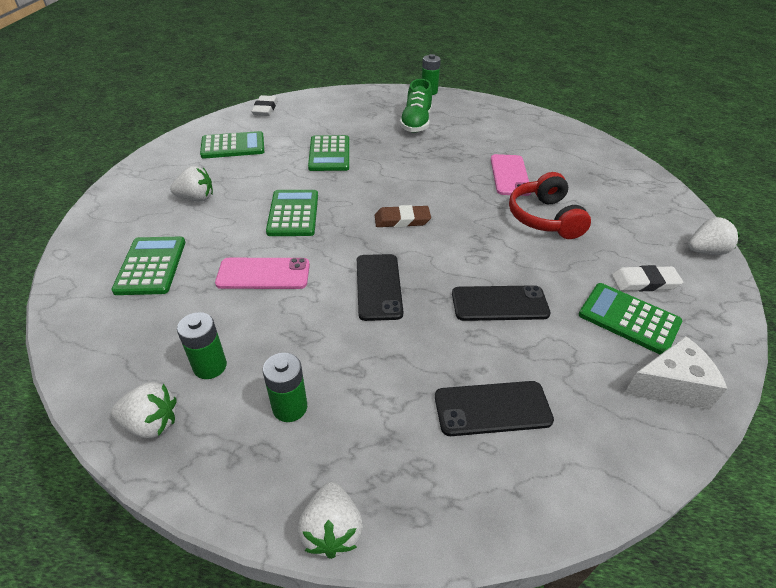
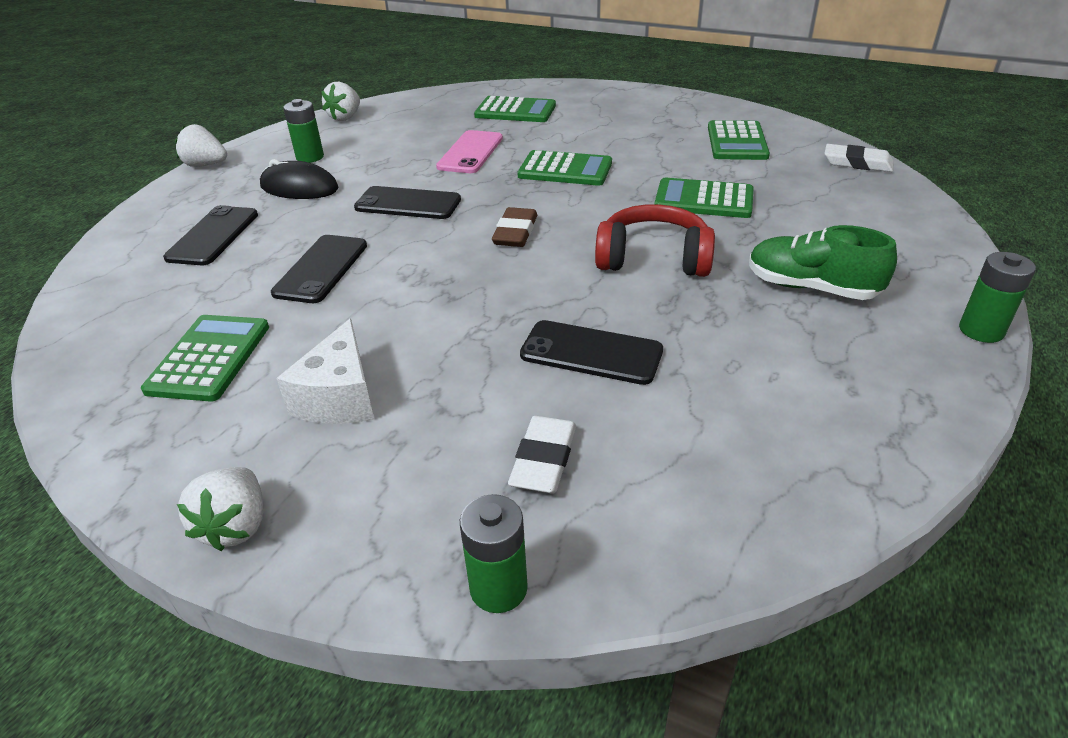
camera: 110 degrees right, 5 degrees down
(196, 198) = (619, 125): white strawberry -> none
(210, 366) = (377, 132): green battery -> green battery (498, 588)
(370, 382) = (299, 188): none -> black mouse
(509, 175) = (591, 353): pink phone -> black phone
(544, 218) = (450, 354): red headphones -> red headphones (653, 259)
(629, 319) = (209, 358): green calculator -> green calculator turned 45 degrees counterclockwise
(644, 282) = (246, 403): white eraser -> white eraser (543, 459)
(670, 386) = (108, 349): white cheese -> white cheese (340, 397)

